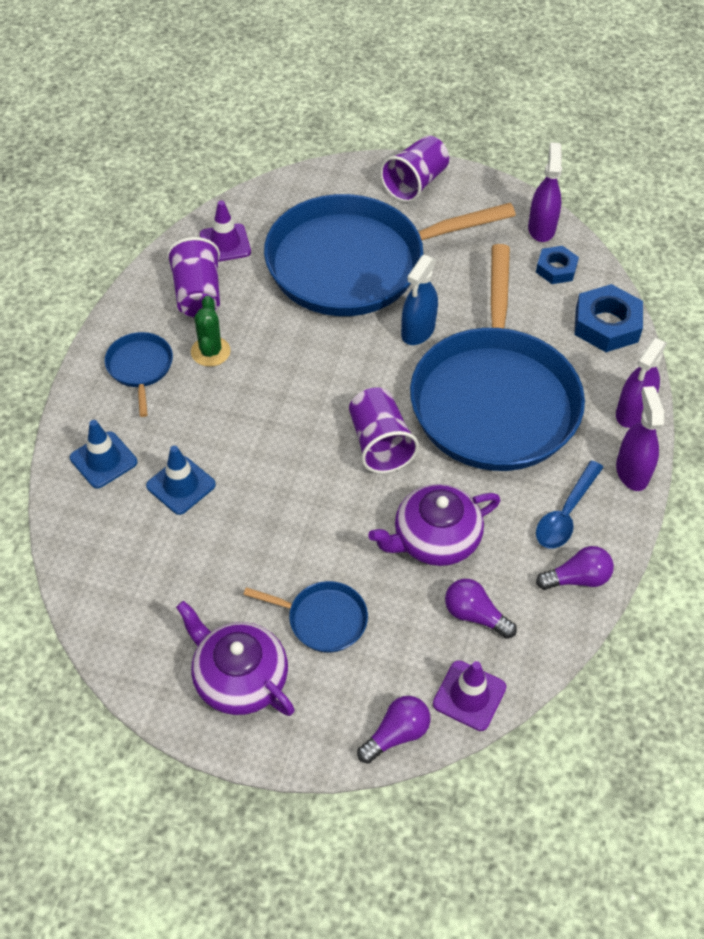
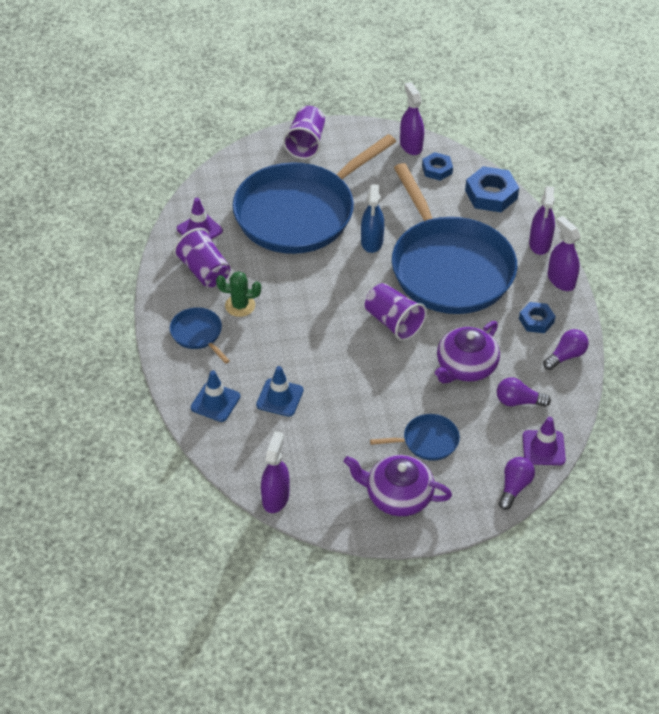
camera: 25 degrees left, 5 degrees down
(91, 613) = (275, 498): none -> purple spray bottle
(210, 351) = (240, 305): green cactus -> green cactus turned 60 degrees counterclockwise
(566, 513) = (536, 320): blue spoon -> blue nut

